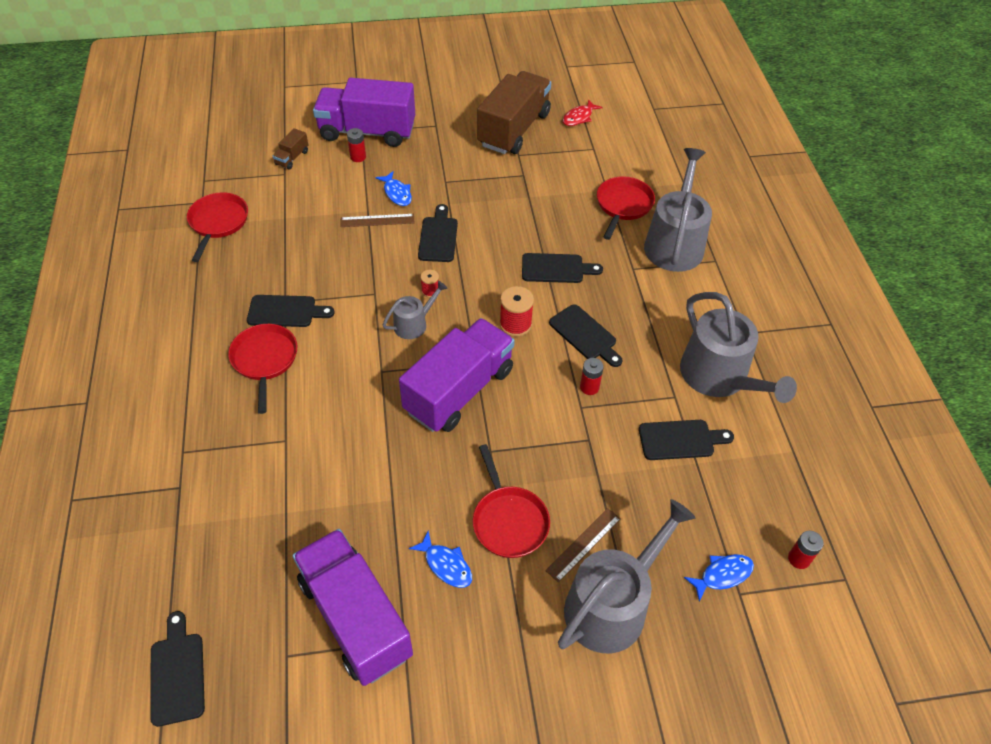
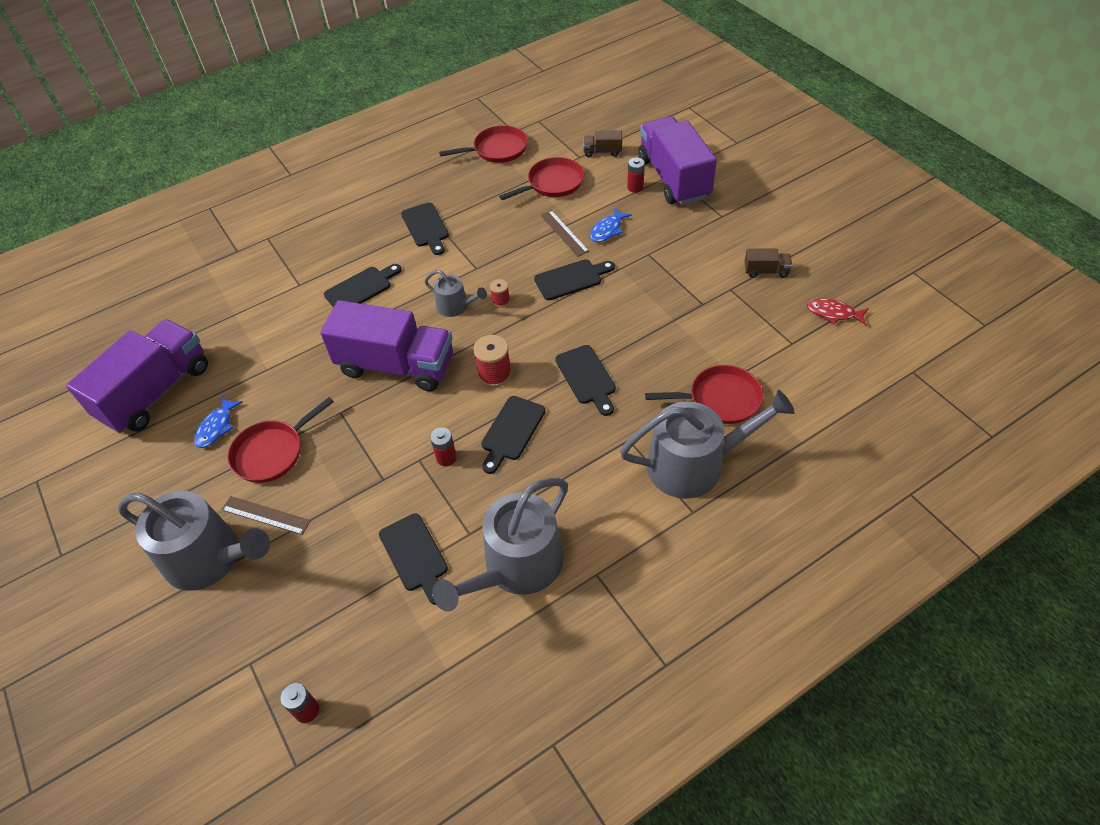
camera: 70 degrees right, 0 degrees up
(177, 673) = (93, 319): black cutting board -> black cutting board (361, 288)
(265, 360) = (370, 239): red pan -> red pan (552, 183)
(514, 129) = (766, 271): brown truck -> brown truck, size x0.41
(722, 575) = (266, 641): blue fish -> none

